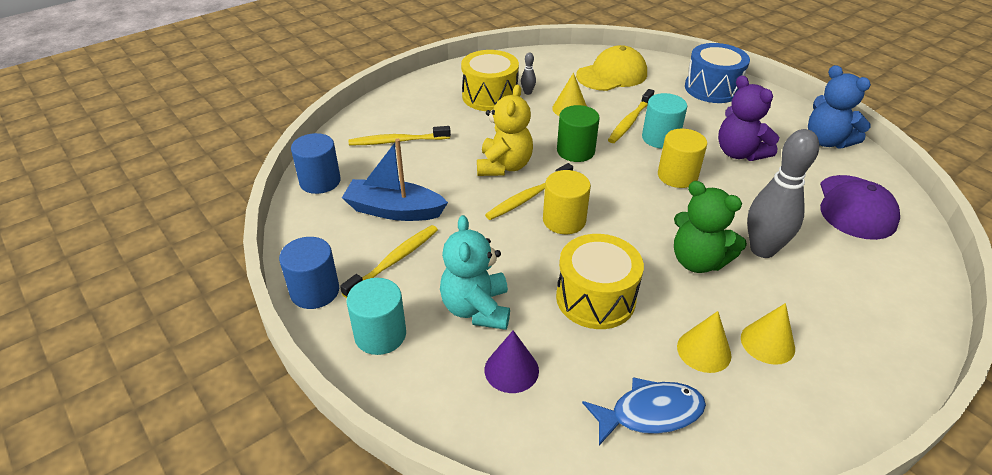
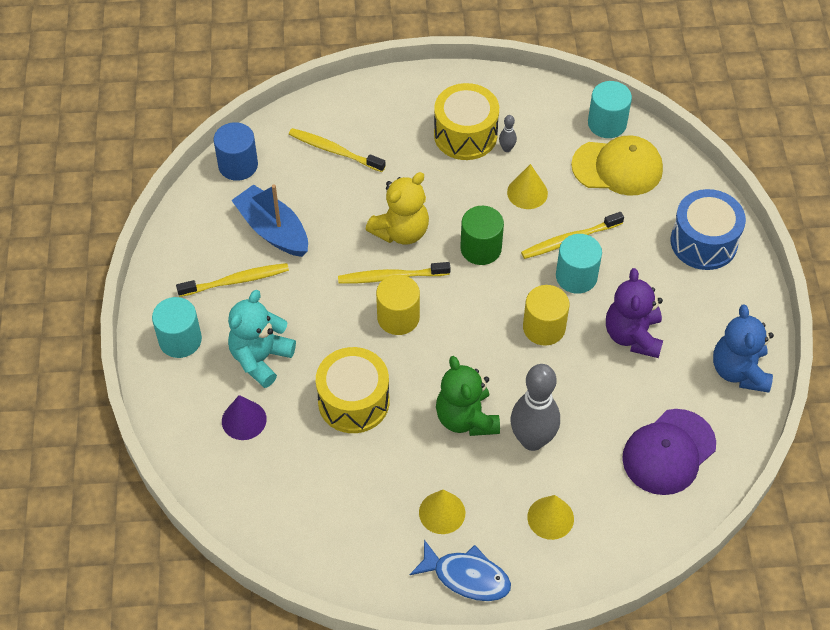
camera: 35 degrees right, 15 degrees up
(315, 291) = (162, 276): blue cylinder -> none
(577, 58) = (607, 123): none -> turquoise cylinder
(650, 413) = (305, 506): blue fish -> blue fish (467, 577)
(704, 351) = (389, 489): yellow cone -> yellow cone (550, 518)

